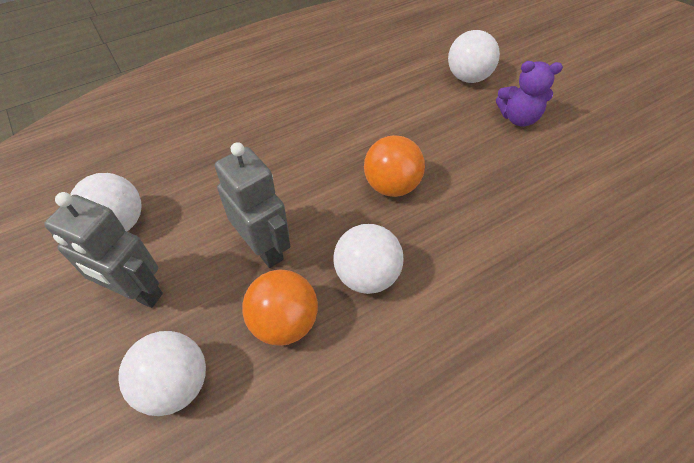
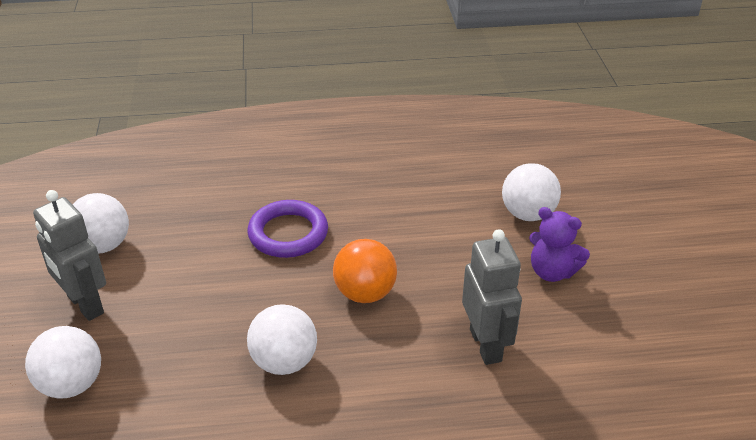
camera: 25 degrees right, 15 degrees down
(264, 248) = (210, 307): grey robot -> grey robot (486, 345)
(284, 322) = (186, 372): orange ball -> none
(290, 154) = (288, 233): none -> purple ring

